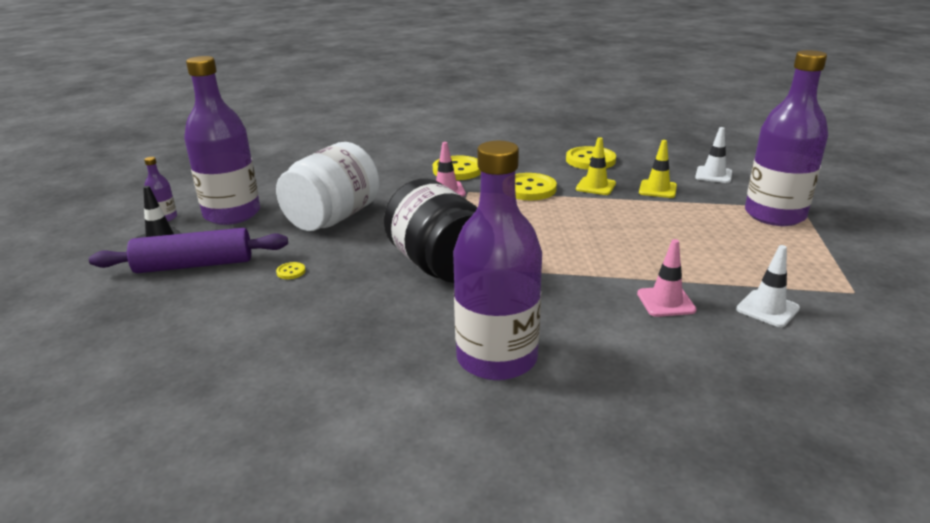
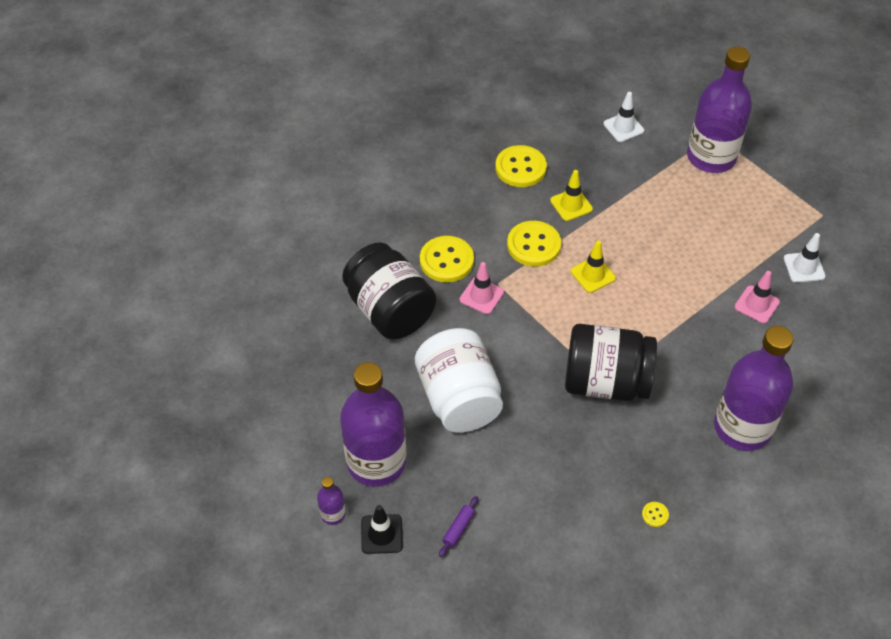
camera: 50 degrees left, 25 degrees up
(194, 265) = (458, 529): purple rolling pin -> purple rolling pin, size x0.41
(291, 272) = (530, 473): yellow button -> yellow button (655, 515)
(381, 171) = (390, 310): none -> black jar
(657, 189) = (613, 177): yellow traffic cone -> yellow traffic cone (593, 275)

